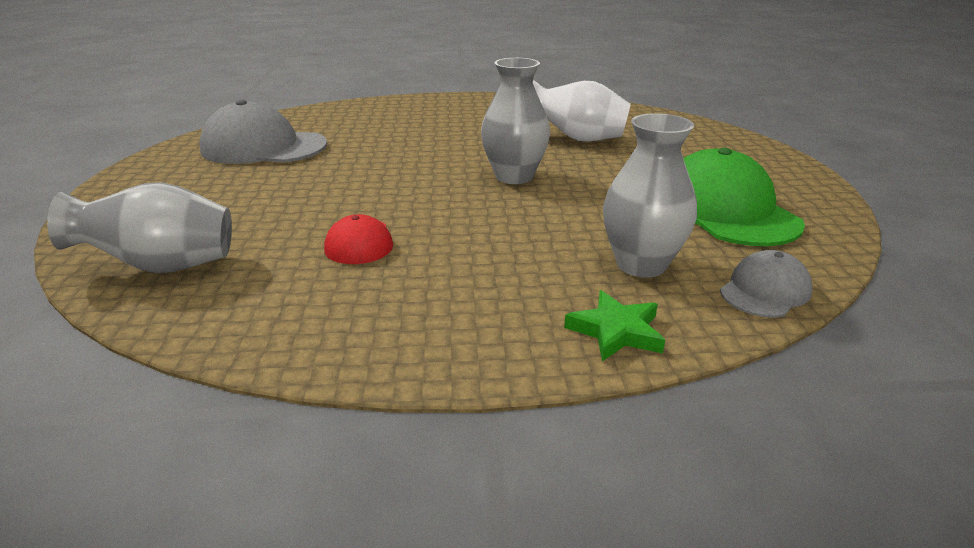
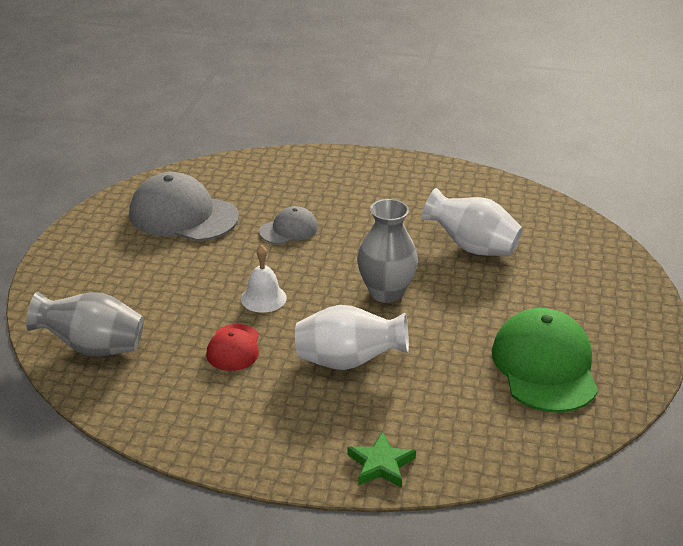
camera: 15 degrees right, 5 degrees up
(378, 196) = (263, 298): none -> white bell
(507, 235) = (348, 362): none -> white vase
(641, 265) = (435, 410): grey vase -> none
(765, 290) = (511, 452): grey cap -> grey cap (289, 229)

